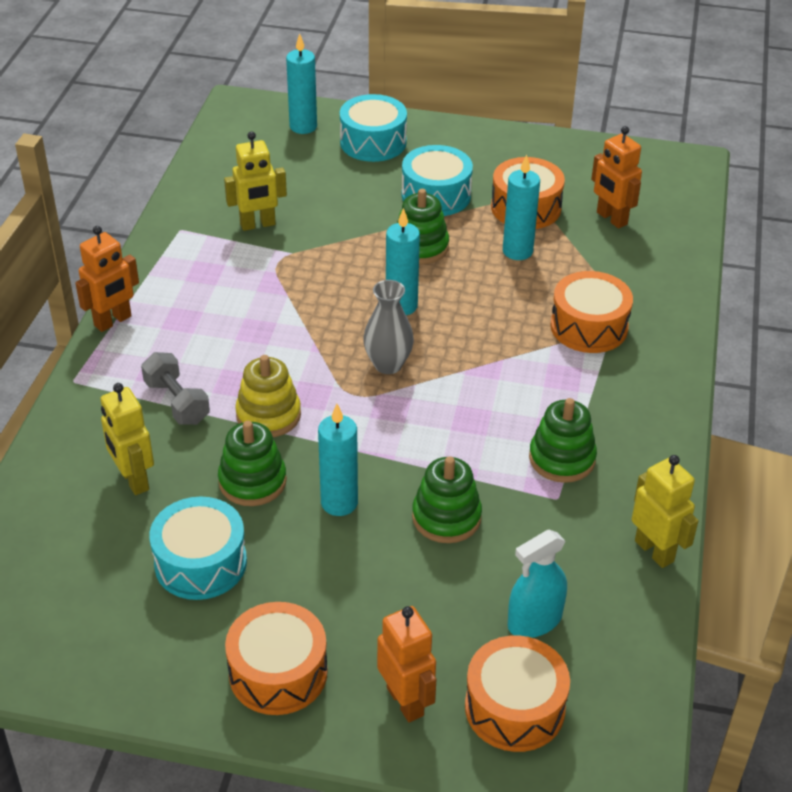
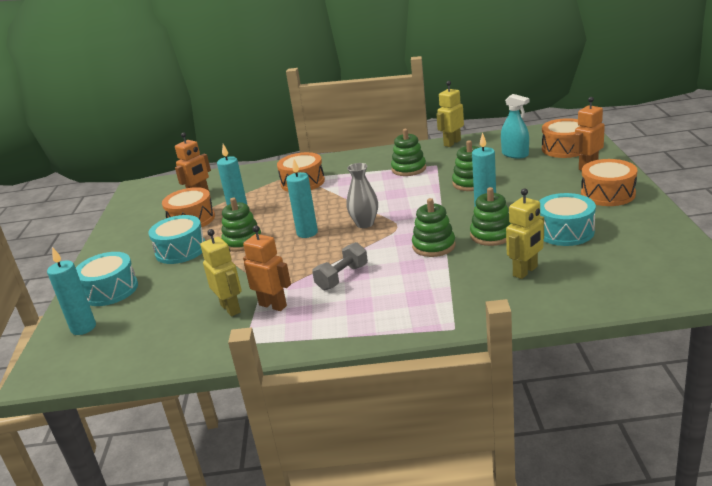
camera: 100 degrees left, 15 degrees down
(113, 321) = (377, 334): orange robot -> orange robot (273, 305)
(177, 402) = (445, 279): grey dumbbell -> grey dumbbell (342, 277)
(268, 415) = (433, 246): yellow stacking toy -> green stacking toy

